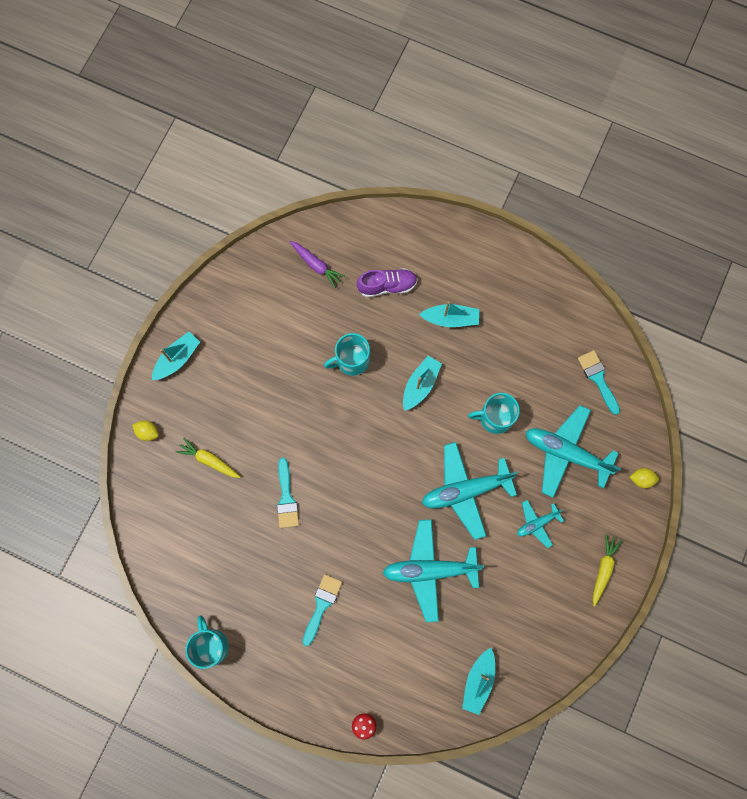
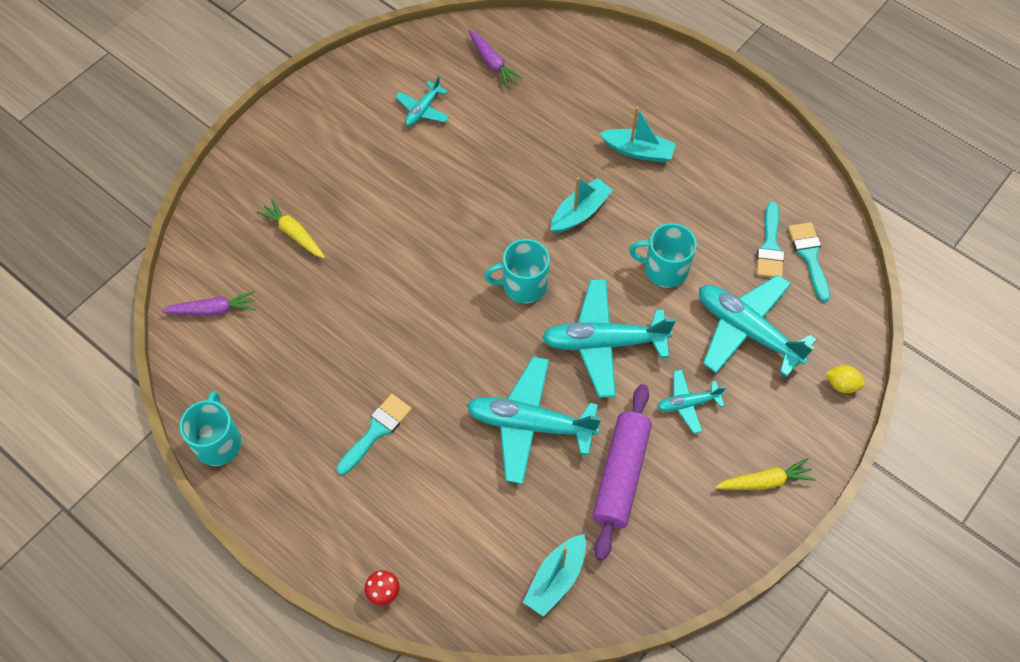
camera: 15 degrees right, 15 degrees down
(148, 432) = (232, 187): yellow lemon -> none
(170, 541) = (213, 310): none -> purple carrot
(177, 359) = (296, 120): turquoise boat -> none
(274, 323) = (423, 110): none -> turquoise plane
(286, 498) = (373, 297): turquoise brush -> turquoise brush (770, 246)
(352, 360) = (503, 168): turquoise mug -> turquoise mug (523, 285)
(387, 286) = (570, 101): purple shoe -> none
(503, 592) = (621, 475): none -> purple rolling pin
(603, 569) = (764, 481): yellow carrot -> yellow carrot turned 45 degrees clockwise

